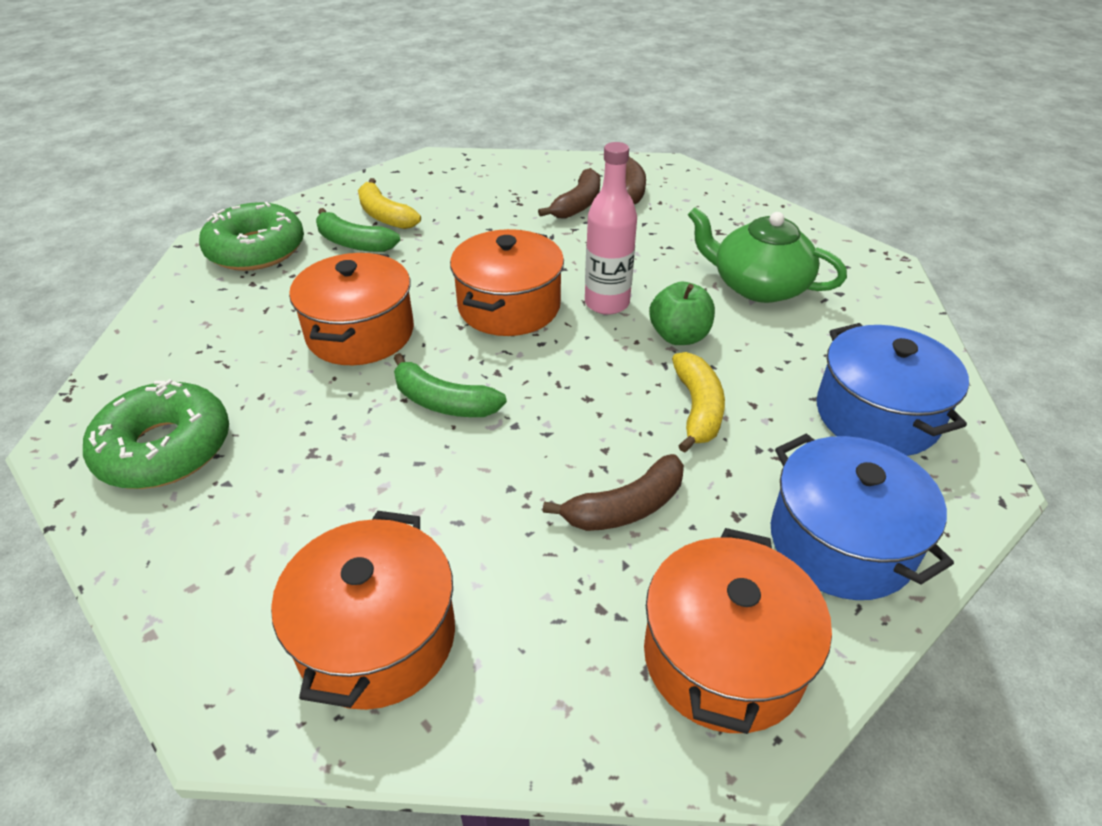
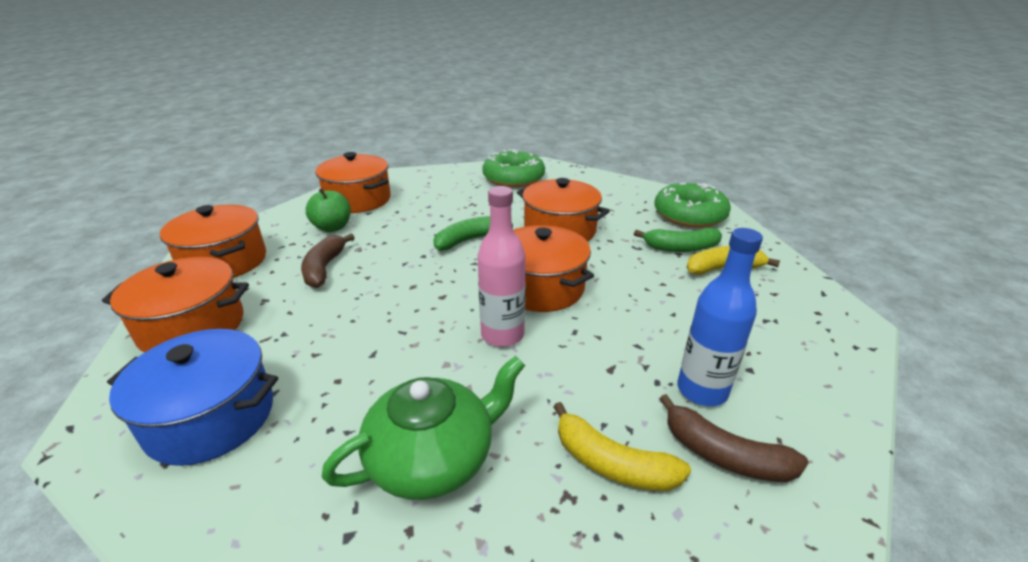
camera: 120 degrees right, 10 degrees down
(353, 243) = (681, 248): green banana -> green banana turned 150 degrees counterclockwise
(578, 204) = (702, 390): brown banana -> blue bottle
(679, 336) = (422, 355): green apple -> green apple (332, 227)
(697, 409) = (346, 325): yellow banana -> yellow banana (612, 463)
(840, 542) = (192, 327): blue pot -> orange pot

